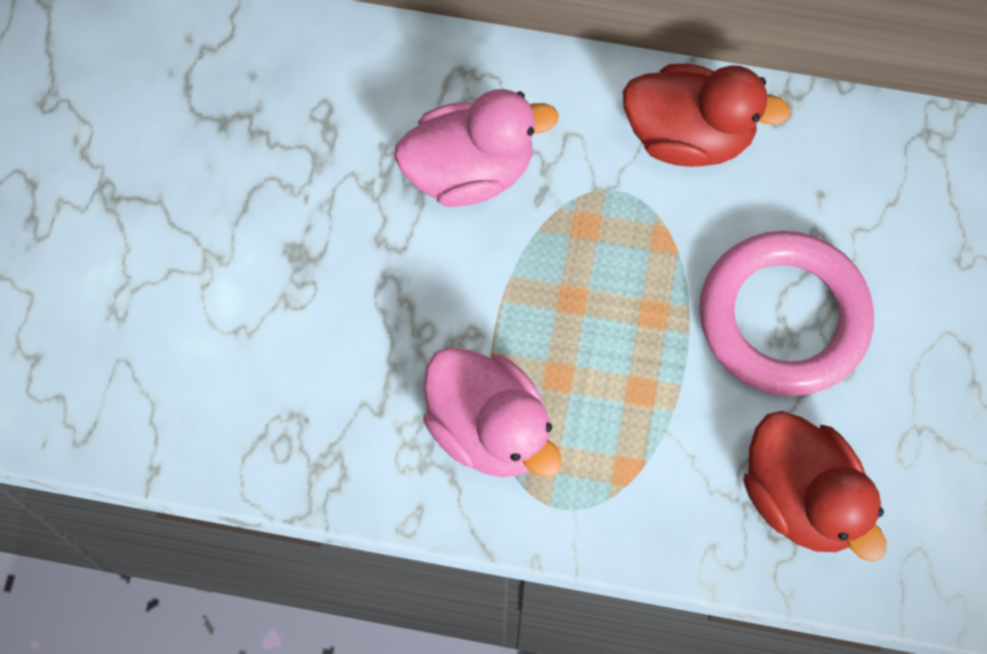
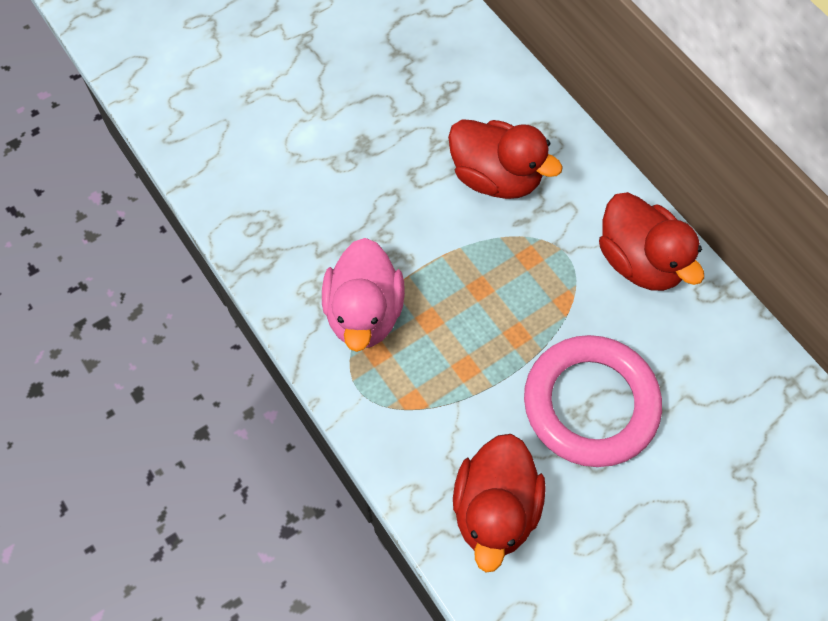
camera: 45 degrees right, 5 degrees down
(470, 171) = (496, 177): pink duck -> red duck

